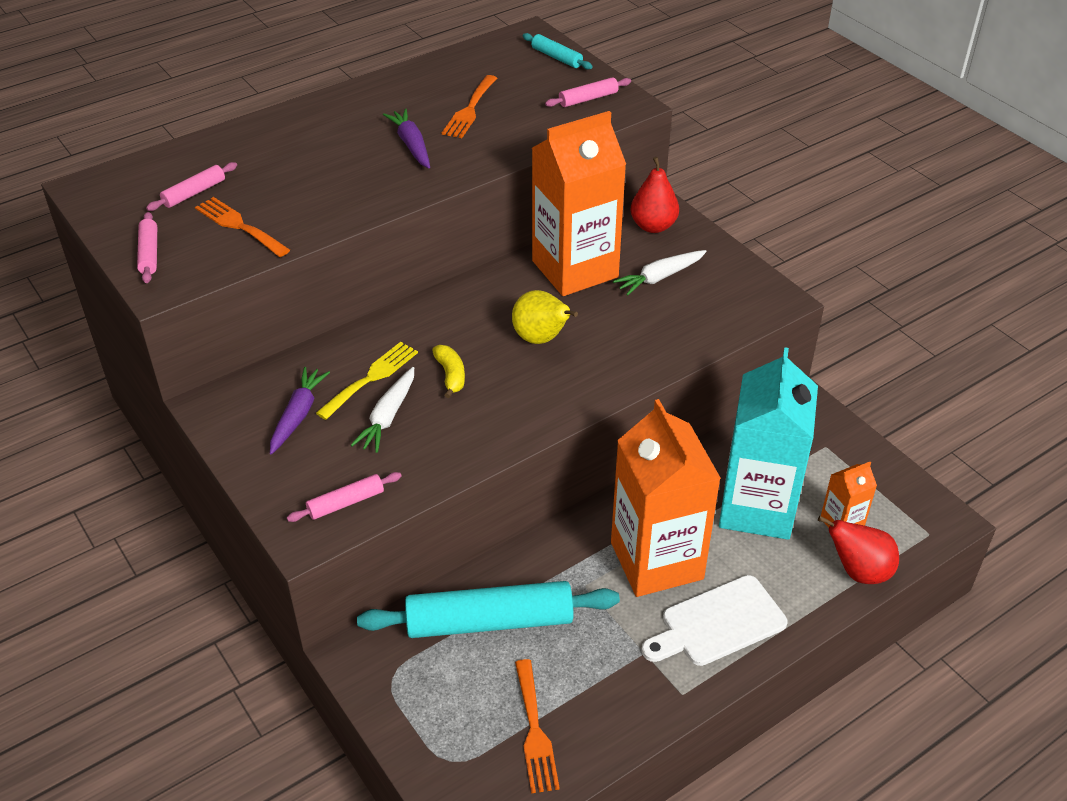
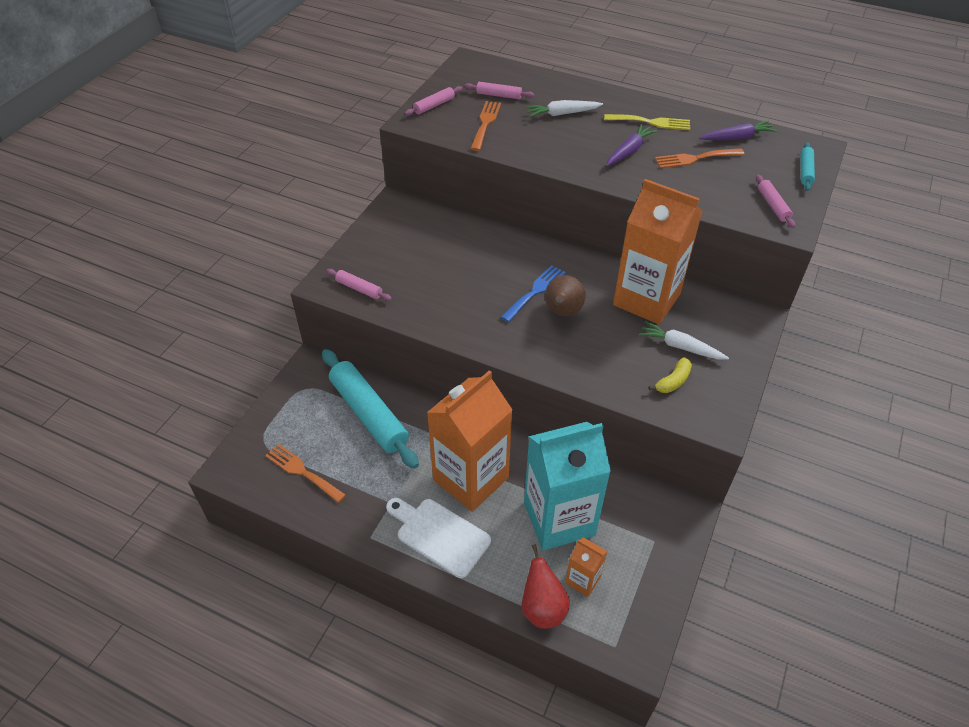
camera: 60 degrees right, 5 degrees up
(298, 415) = (412, 238): purple carrot -> purple carrot (737, 138)
(371, 378) = (464, 253): yellow fork -> yellow fork (651, 122)
(388, 417) = (438, 274): white carrot -> white carrot (562, 114)
(450, 375) = (494, 285): yellow banana -> yellow banana (673, 381)
(491, 346) = (535, 291): none -> blue fork
(535, 731) = (302, 471): orange fork -> orange fork turned 75 degrees clockwise
(541, 339) = (562, 312): yellow pear -> brown pear
(588, 99) = (773, 205): pink rolling pin -> pink rolling pin turned 45 degrees clockwise
(653, 226) = (734, 321): red pear -> none

